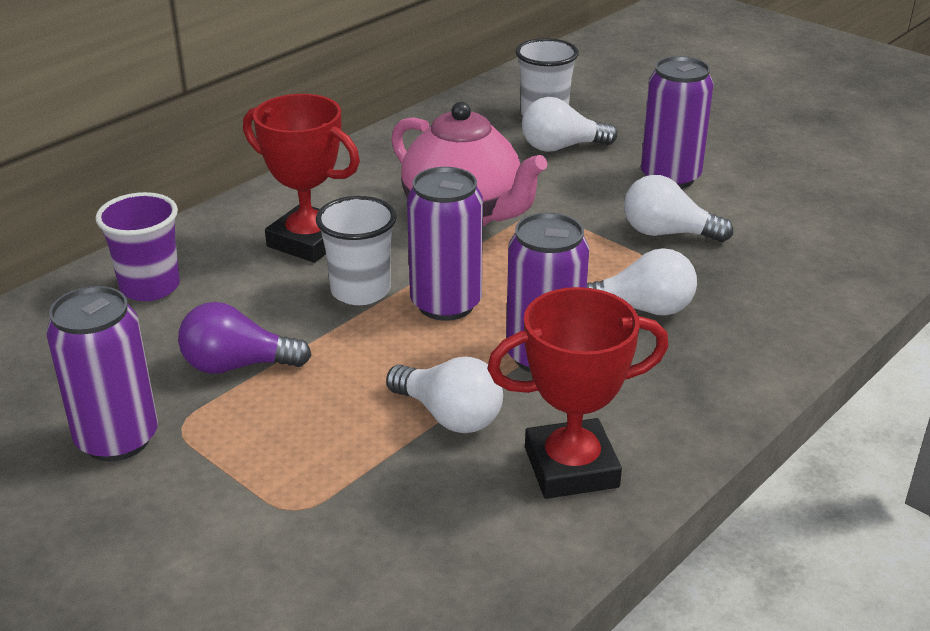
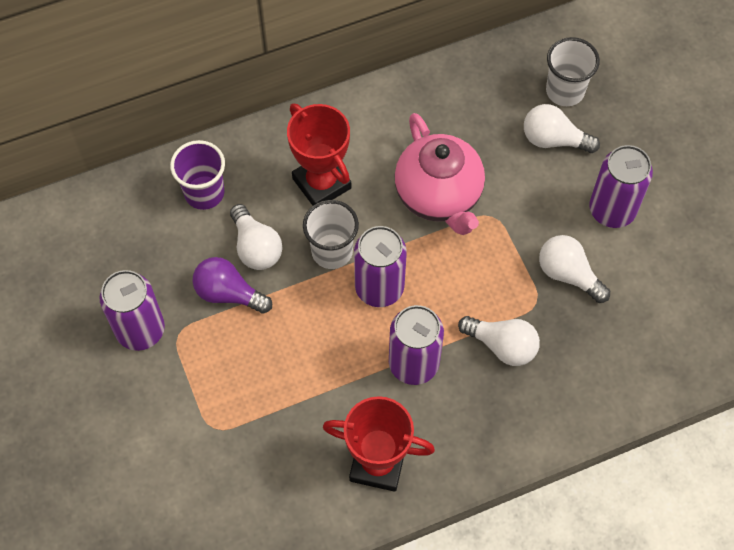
camera: 25 degrees right, 30 degrees up
(449, 416) = (331, 392): white light bulb -> white light bulb (256, 247)

